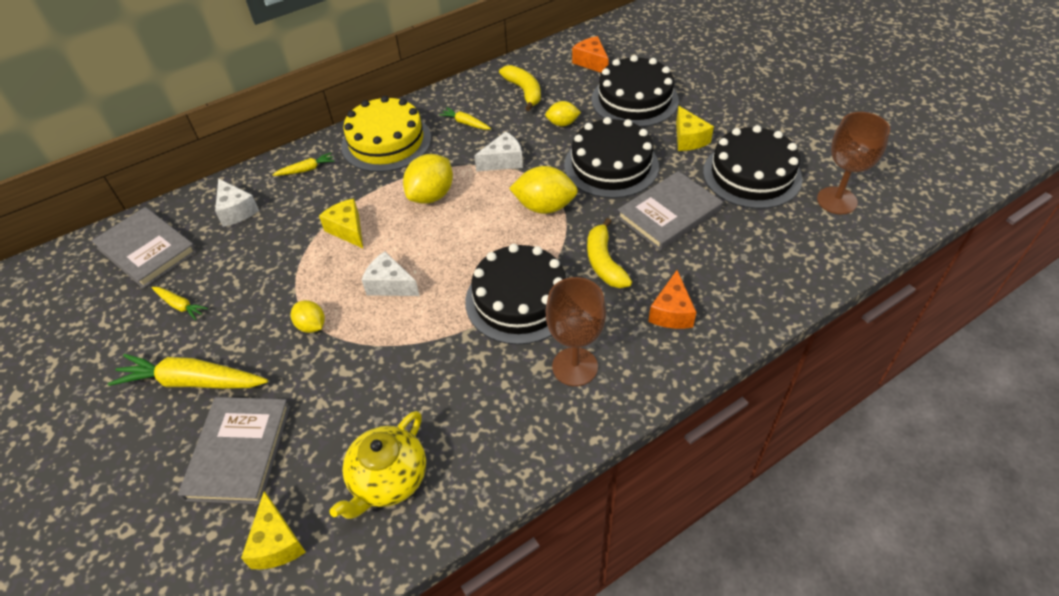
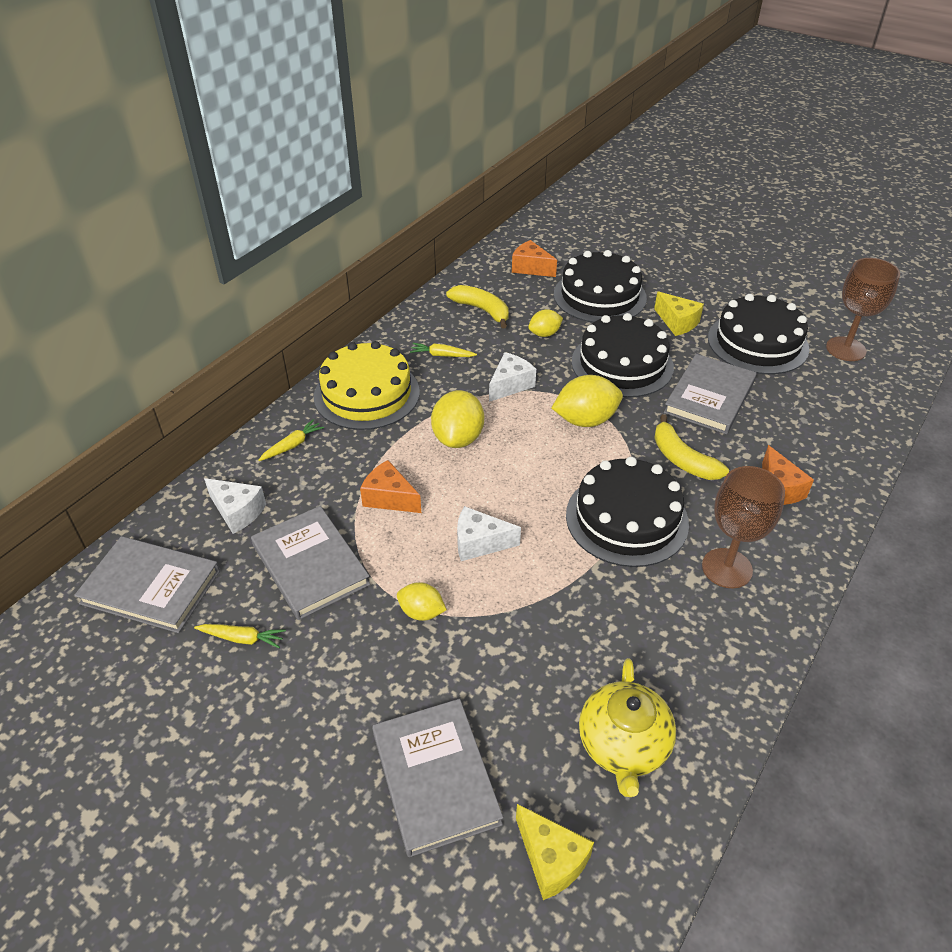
camera: 25 degrees left, 5 degrees down
(192, 382) = (320, 720): yellow carrot -> none
(259, 265) = (310, 565): none -> grey book
(348, 230) = (389, 498): yellow cheese -> orange cheese

